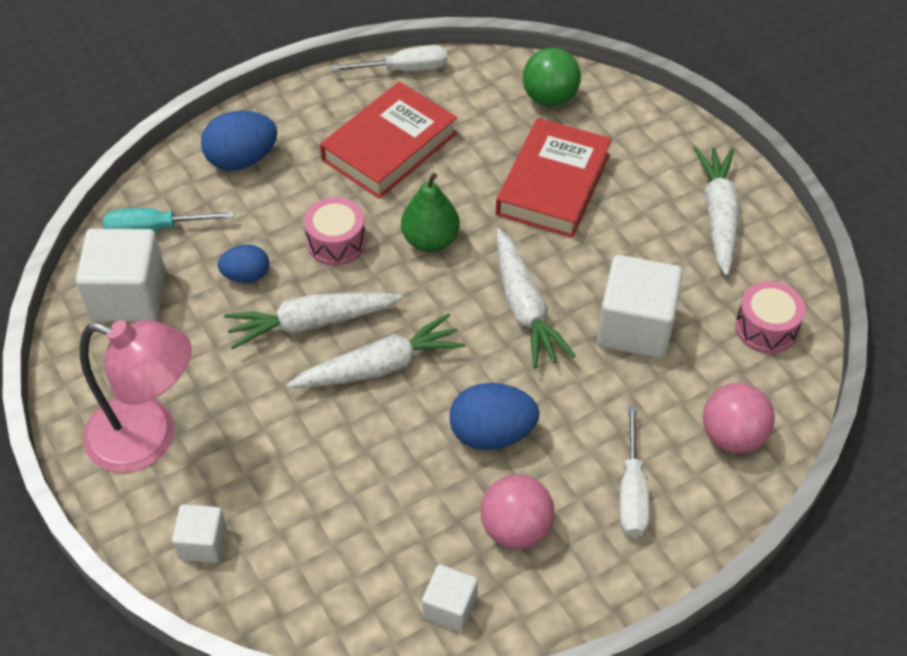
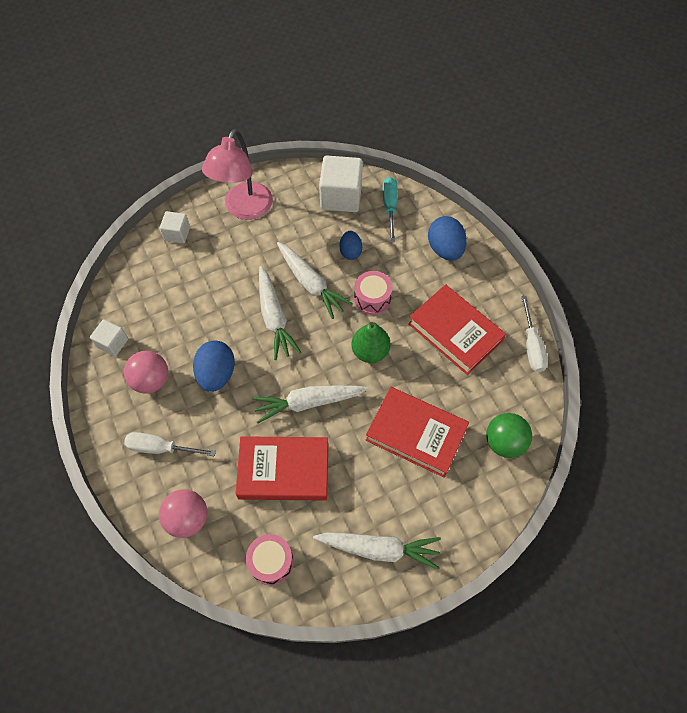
camera: 95 degrees right, 10 degrees up
(311, 323) = (311, 284): white carrot -> white carrot turned 150 degrees clockwise
(635, 327) = (284, 470): white cube -> red book

